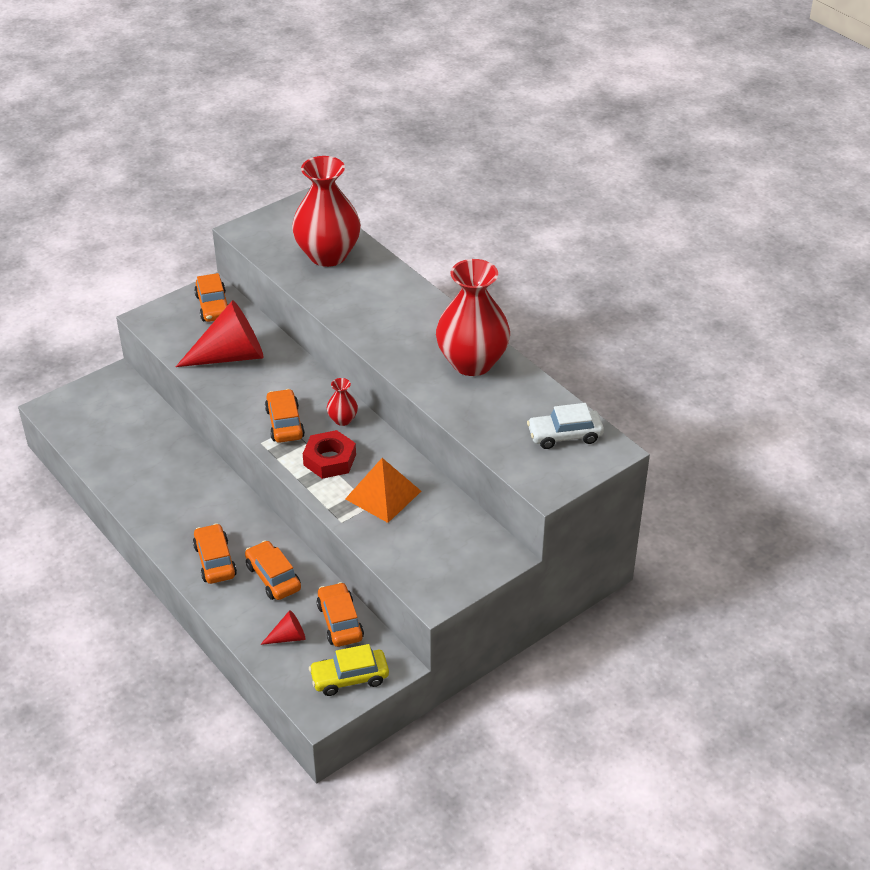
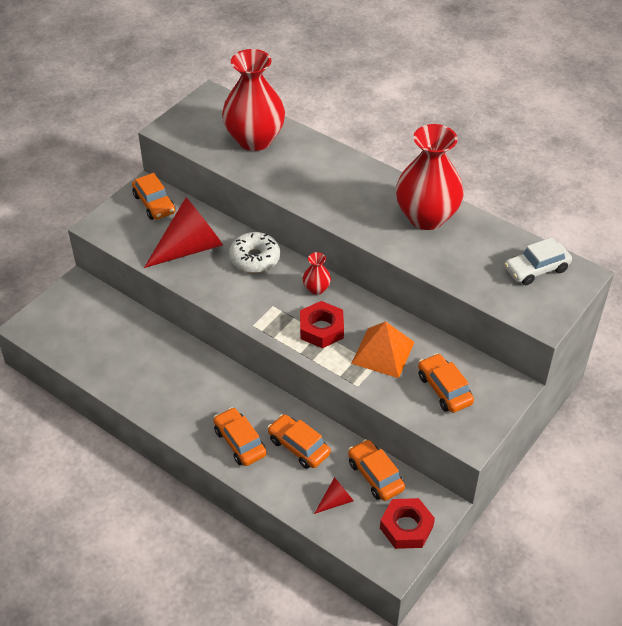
camera: 15 degrees left, 5 degrees up
(285, 423) = (266, 302): orange car -> orange car (444, 389)
(292, 378) = (254, 258): none -> white donut
(349, 678) = (406, 527): yellow car -> red nut

